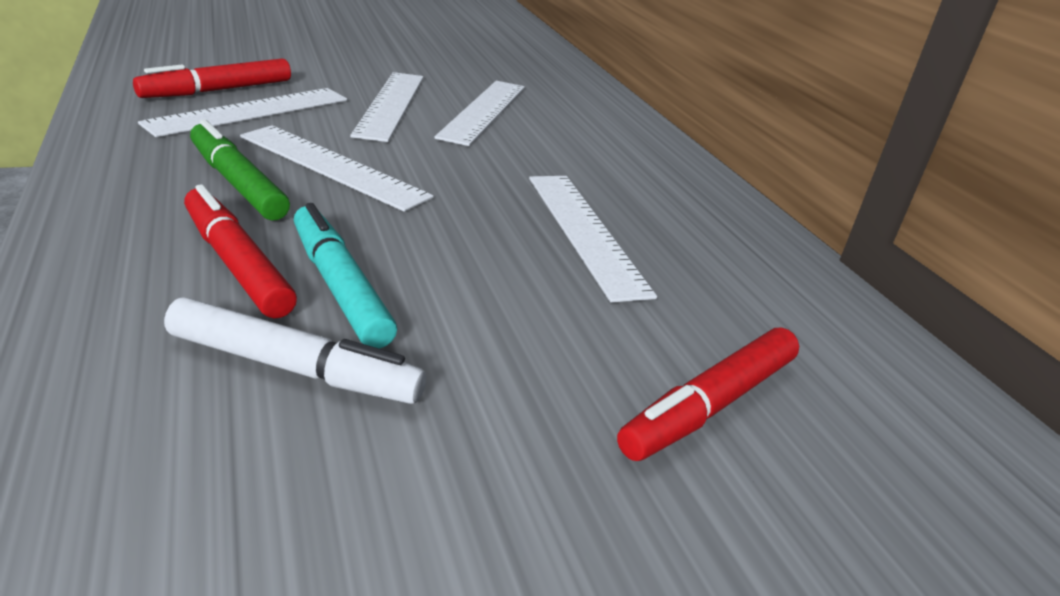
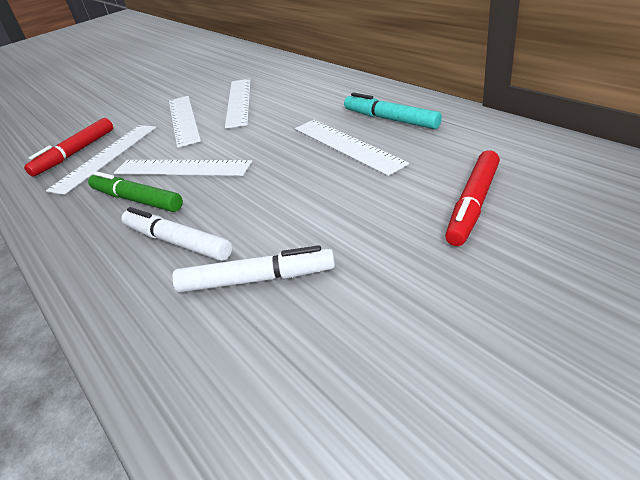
camera: 10 degrees left, 5 degrees up
(237, 263) = (177, 242): red marker -> white marker
(340, 286) = (243, 229): turquoise marker -> turquoise marker (390, 119)

